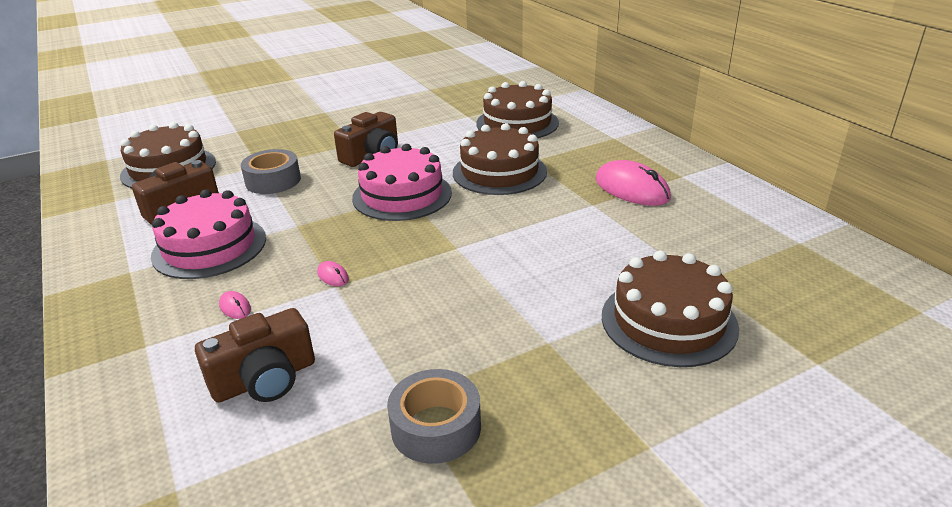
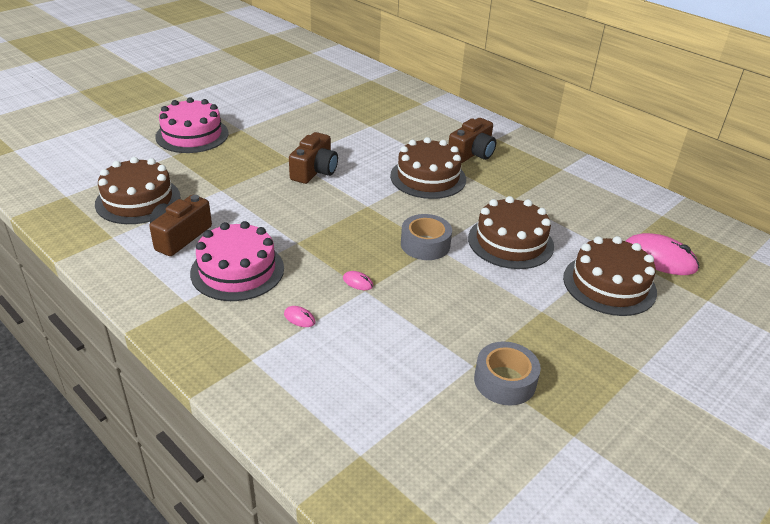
camera: 20 degrees left, 5 degrees up
(265, 379) = (365, 369): brown camera -> brown camera (472, 153)
(273, 181) = (245, 203): grey tape -> grey tape (425, 244)
(402, 195) = (364, 206): pink cake -> pink cake (192, 135)
(517, 123) = (414, 130): brown cake -> brown cake (510, 242)
(631, 189) = (533, 183): pink mouse -> pink mouse (659, 258)

